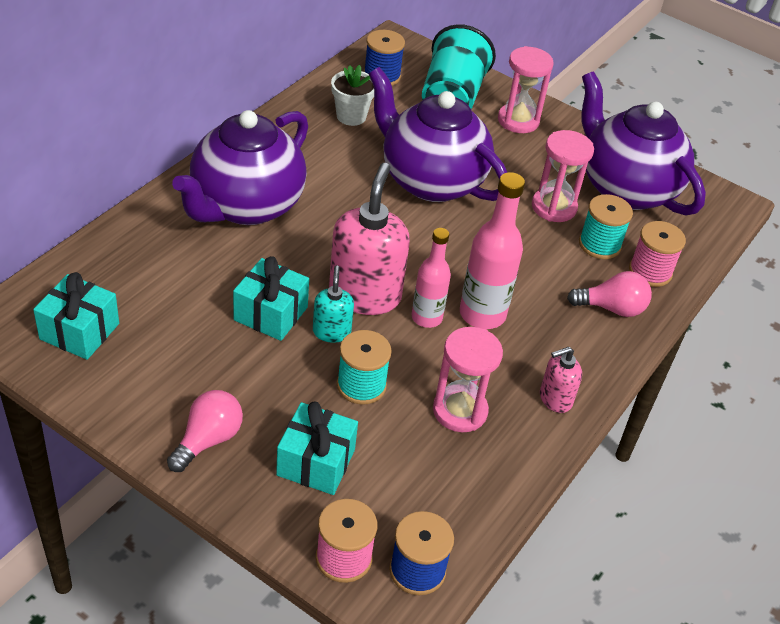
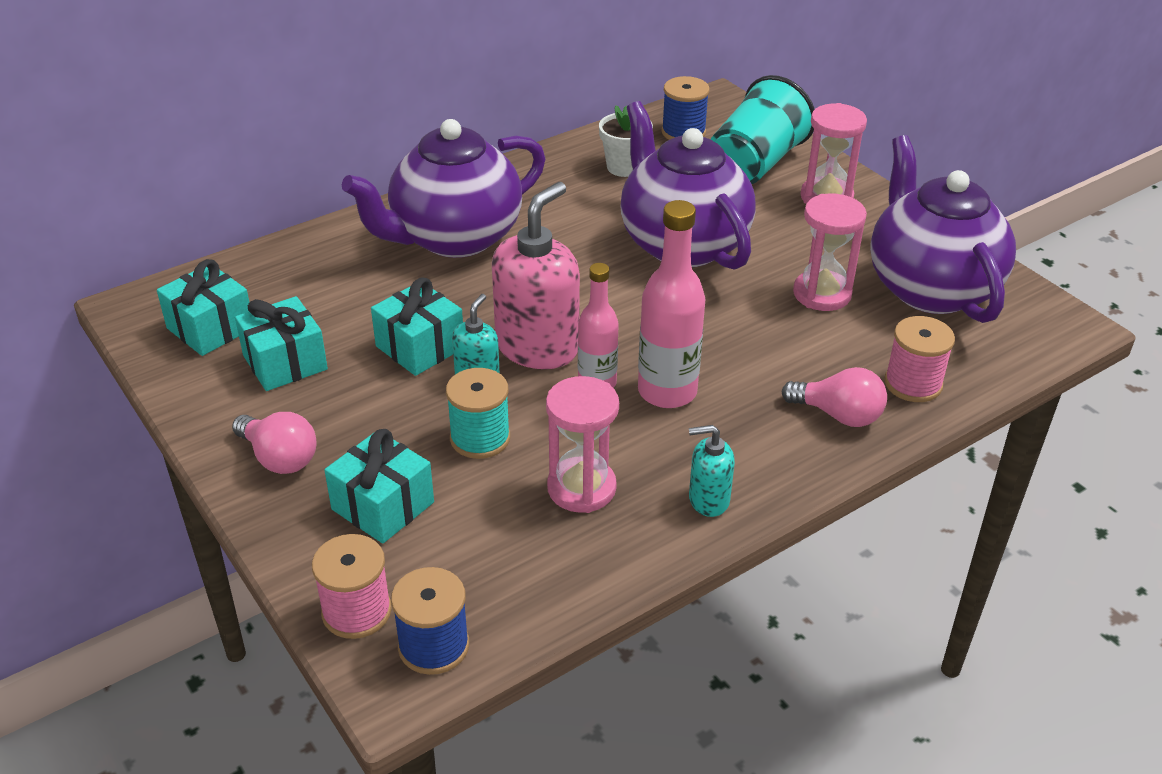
camera: 25 degrees right, 5 degrees down
(164, 351) = (285, 362): none -> turquoise gift
(208, 440) = (279, 458): pink light bulb -> pink light bulb turned 75 degrees clockwise
(555, 399) = (708, 500): pink soap dispenser -> turquoise soap dispenser
(599, 244) = (860, 343): turquoise spool -> none

